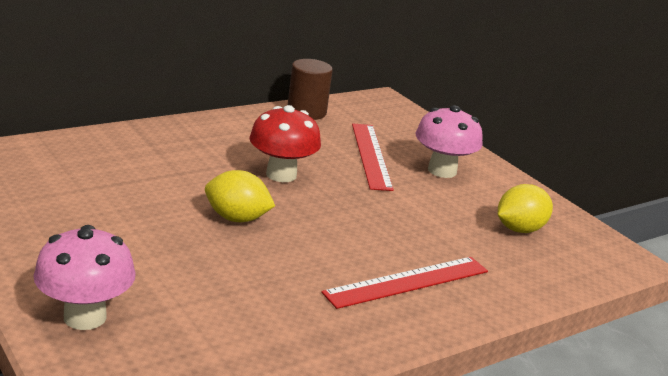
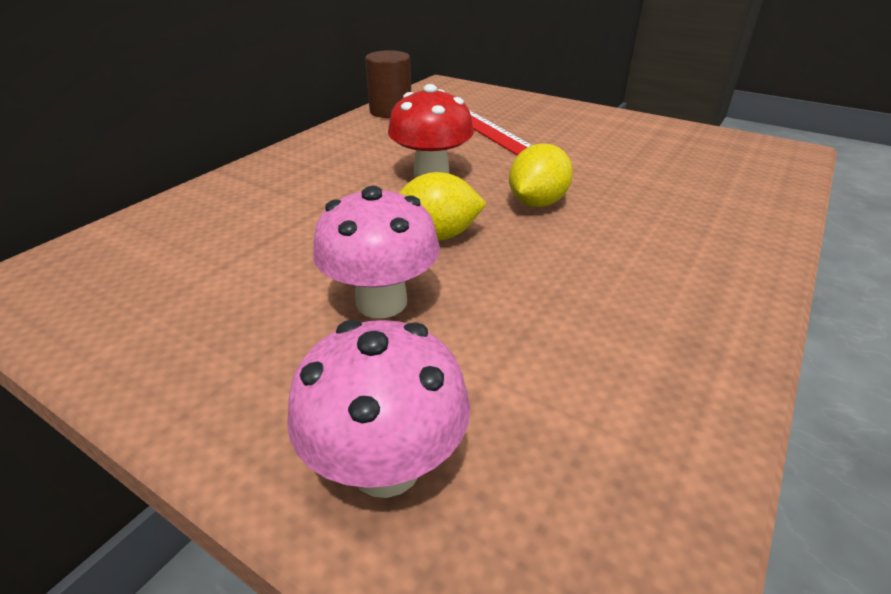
camera: 20 degrees left, 10 degrees up
(407, 282) = (675, 240): red ruler -> none
(442, 171) = (562, 126): pink mushroom -> pink mushroom (381, 302)
(519, 229) = (686, 154): yellow lemon -> yellow lemon (537, 203)

